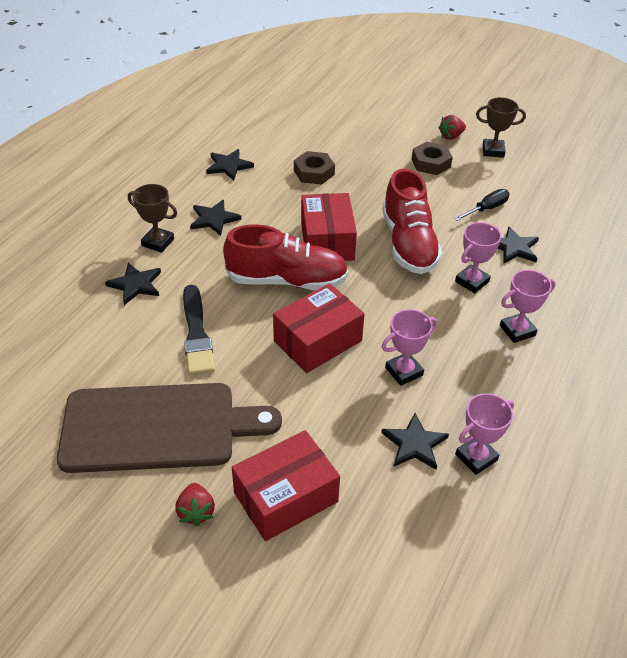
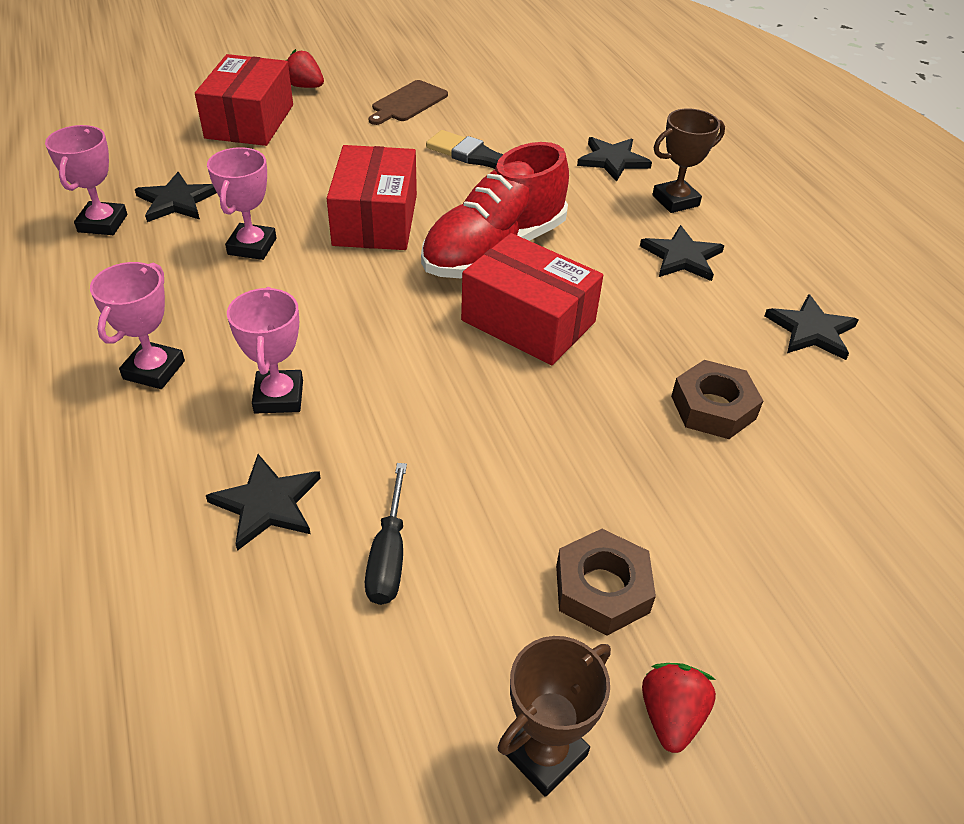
camera: 130 degrees right, 0 degrees up
(157, 427) = (408, 103): brown cutting board -> brown cutting board, size x0.43
(408, 243) = (428, 392): red shoe -> none

